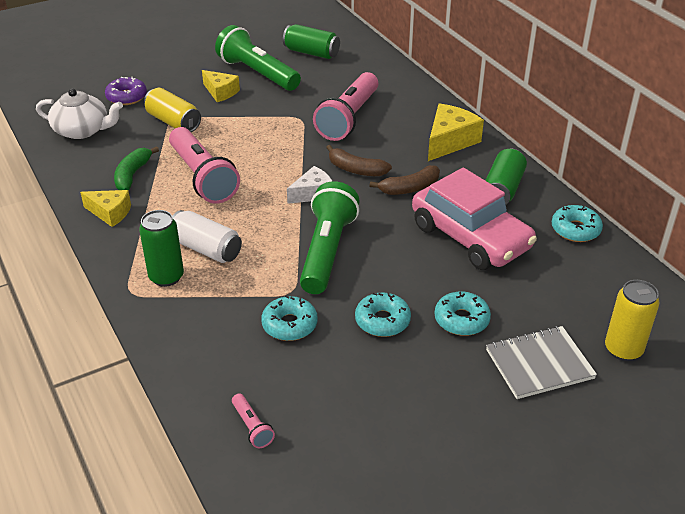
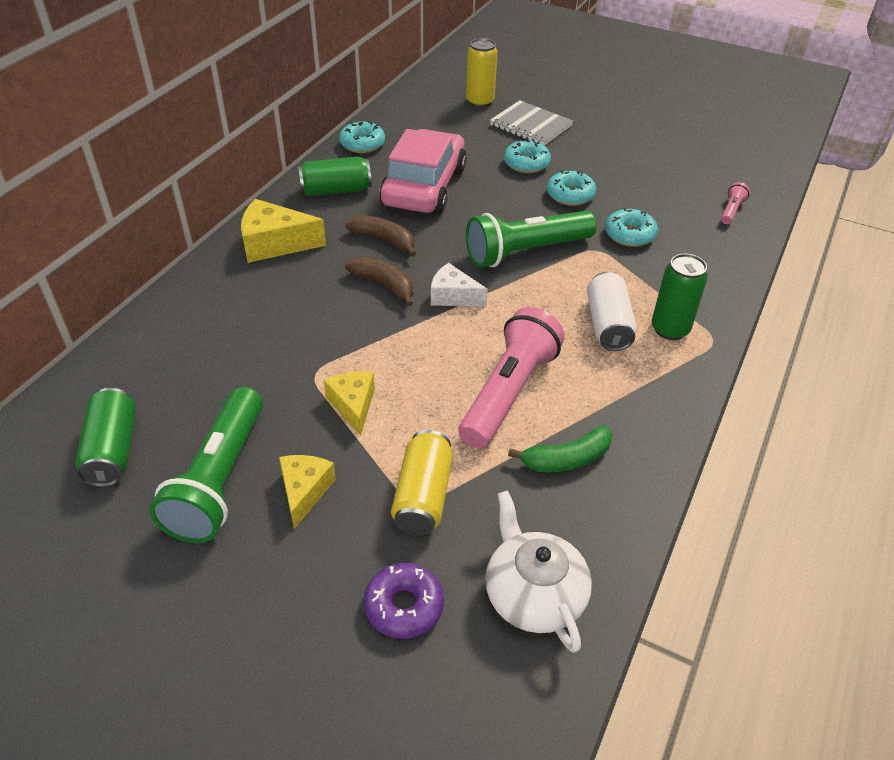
camera: 125 degrees left, 5 degrees up
(110, 213) = (644, 431): yellow cheese -> yellow cheese (353, 405)
(348, 118) = (282, 332): pink flashlight -> none
(356, 169) = (384, 285): brown banana -> brown banana turned 45 degrees counterclockwise

